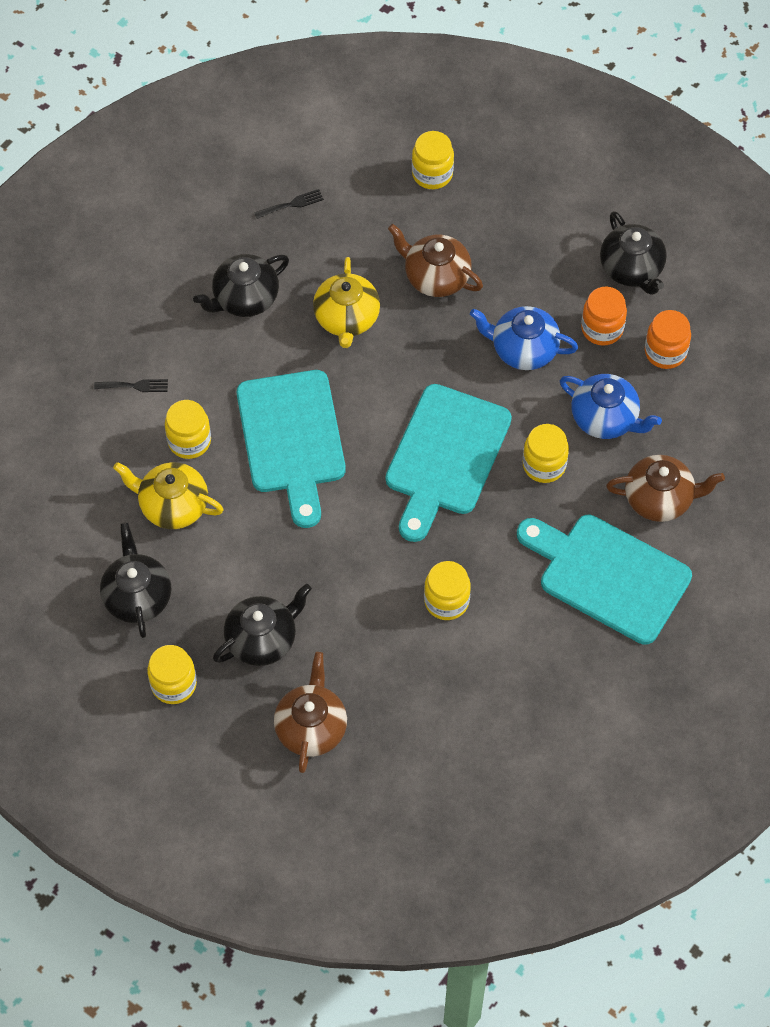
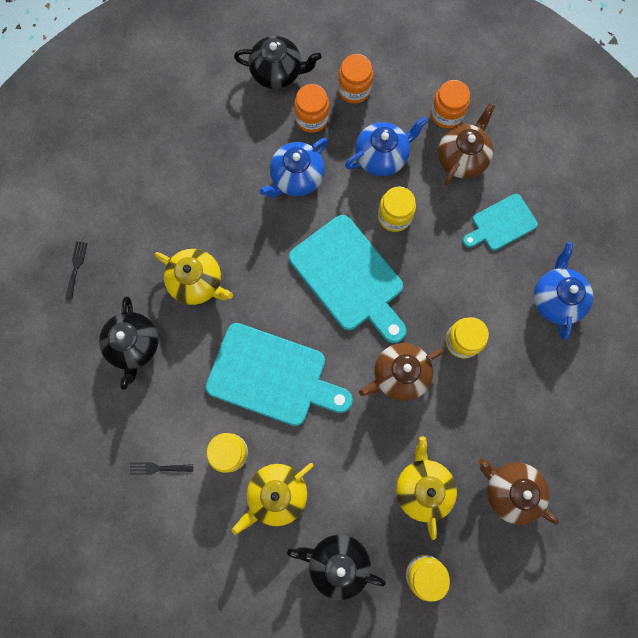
camera: 60 degrees left, 15 degrees up
(135, 386) = (158, 468): black fork -> black fork turned 120 degrees counterclockwise
(262, 639) = (422, 488): black teapot -> yellow teapot
(432, 174) = (116, 156): yellow jar -> none
(436, 277) = (202, 202): brown teapot -> brown teapot (399, 375)
(557, 673) = (556, 299): none -> blue teapot
(608, 576) = (501, 224): turquoise cutting board -> turquoise cutting board, size x0.55
(701, 457) = (446, 114): none -> orange jar

